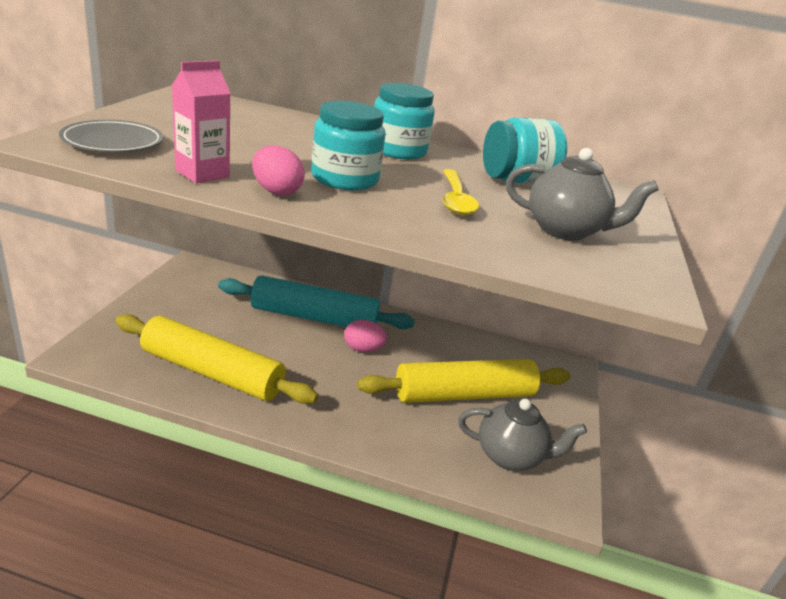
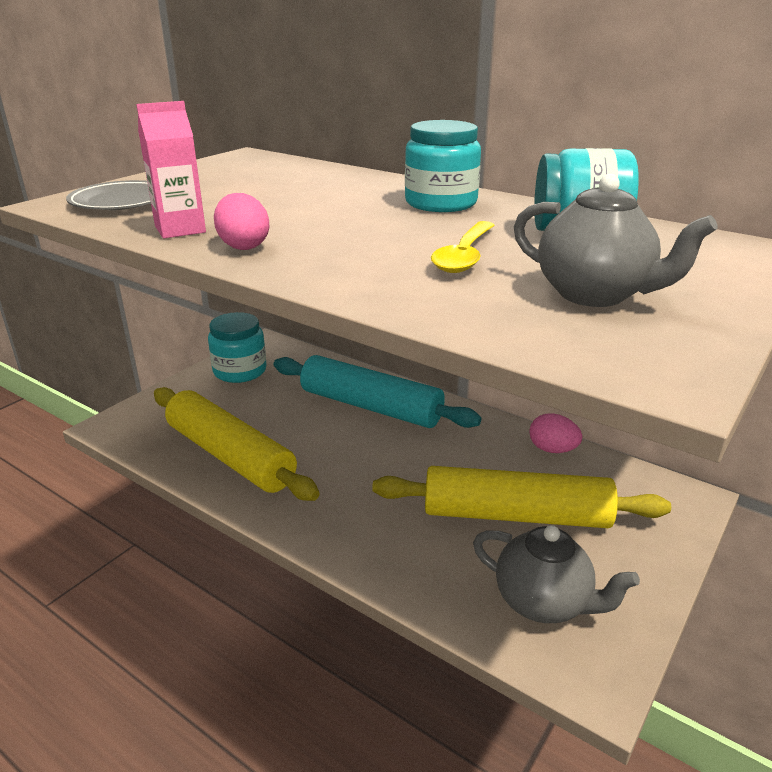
camera: 25 degrees right, 0 degrees up
(344, 179) = (339, 233): turquoise jar -> turquoise jar (240, 371)
(363, 349) = (410, 447): pink egg -> pink egg (552, 449)

